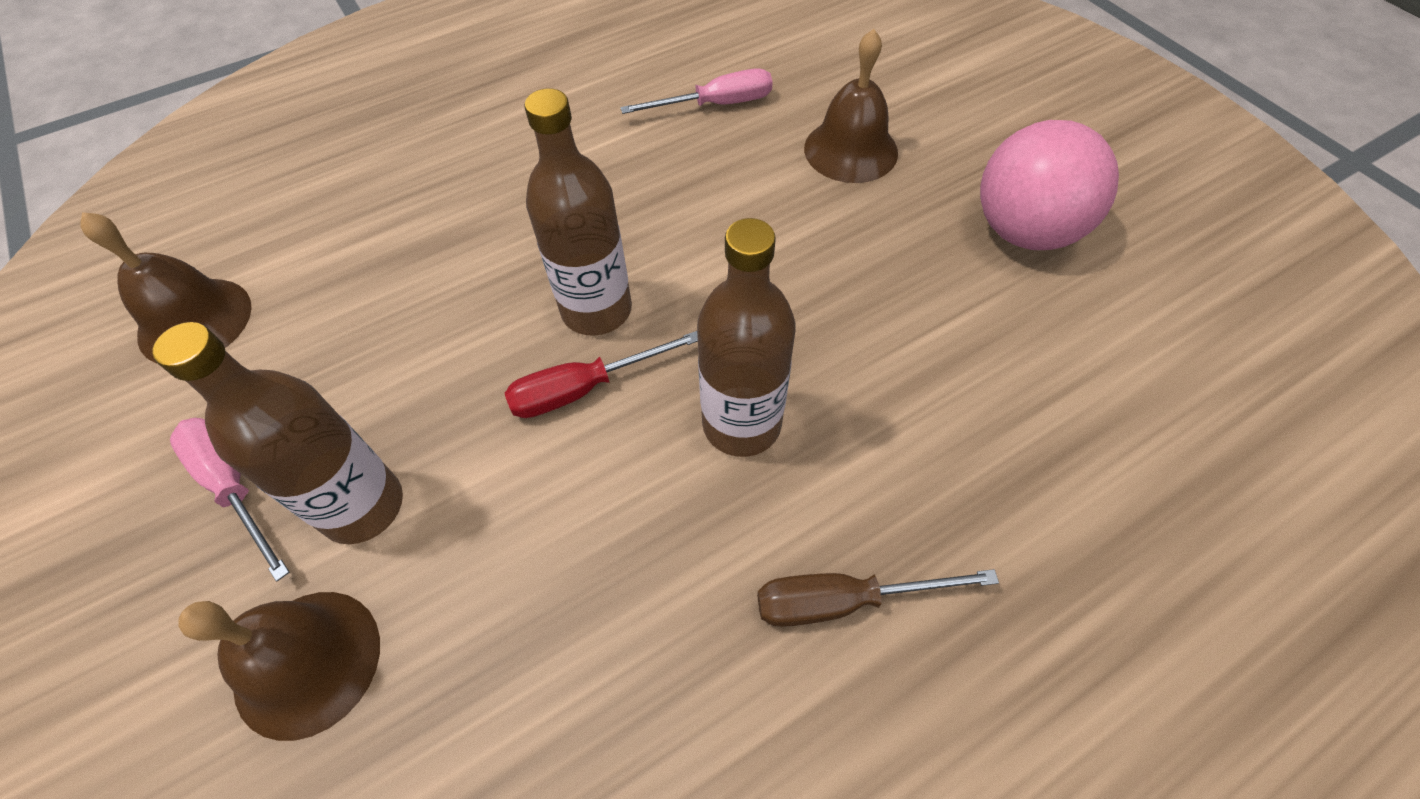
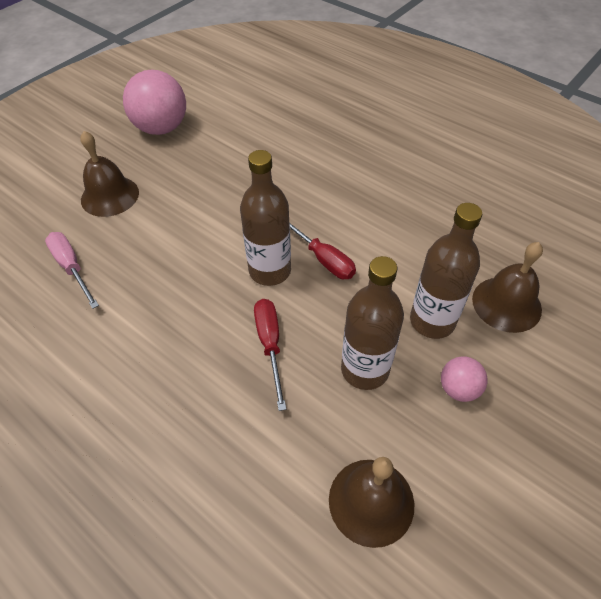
camera: 110 degrees left, 5 degrees down
(234, 487) = (458, 389): pink screwdriver -> pink ball
(465, 278) = (270, 345): none -> red screwdriver
(741, 424) = (314, 197): brown bottle -> brown bottle (365, 369)
(844, 600) = (375, 153): brown screwdriver -> none

